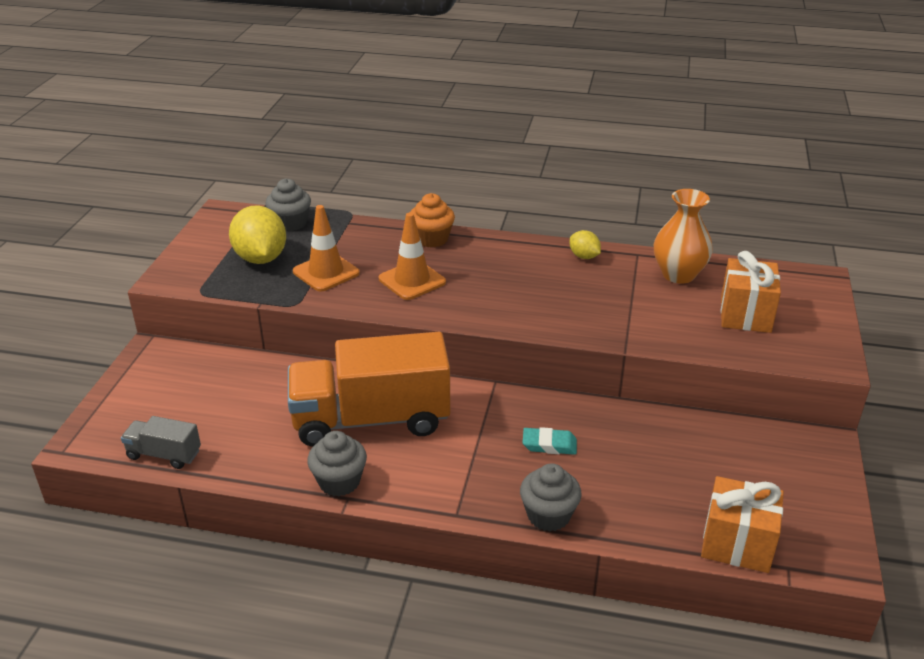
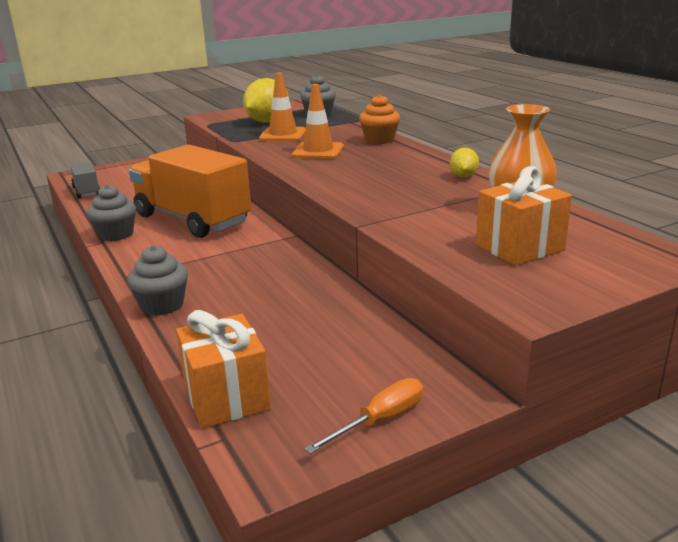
camera: 50 degrees right, 10 degrees down
(549, 445) = (249, 276): turquoise eraser -> none
(825, 490) = (380, 420): none -> orange screwdriver

